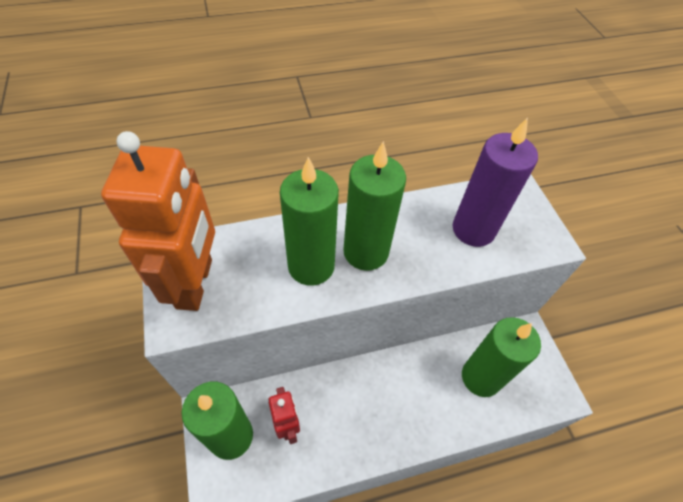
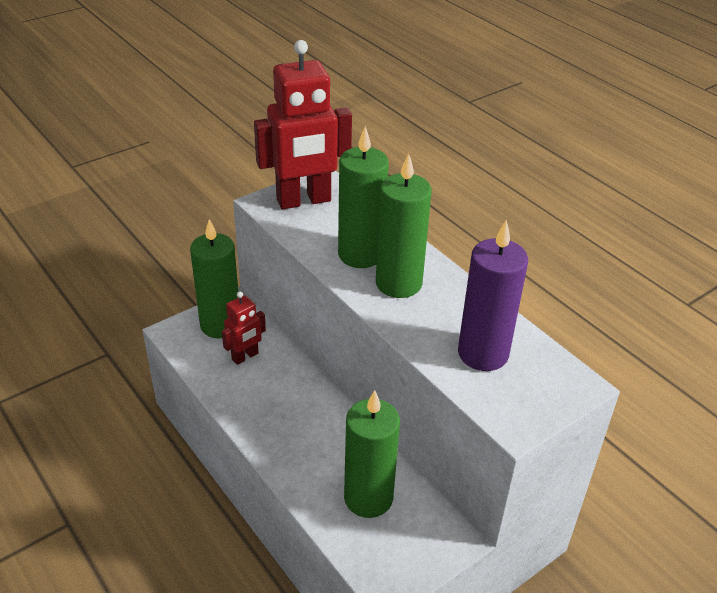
camera: 70 degrees right, 15 degrees down
(195, 283) = (304, 201): orange robot -> red robot

